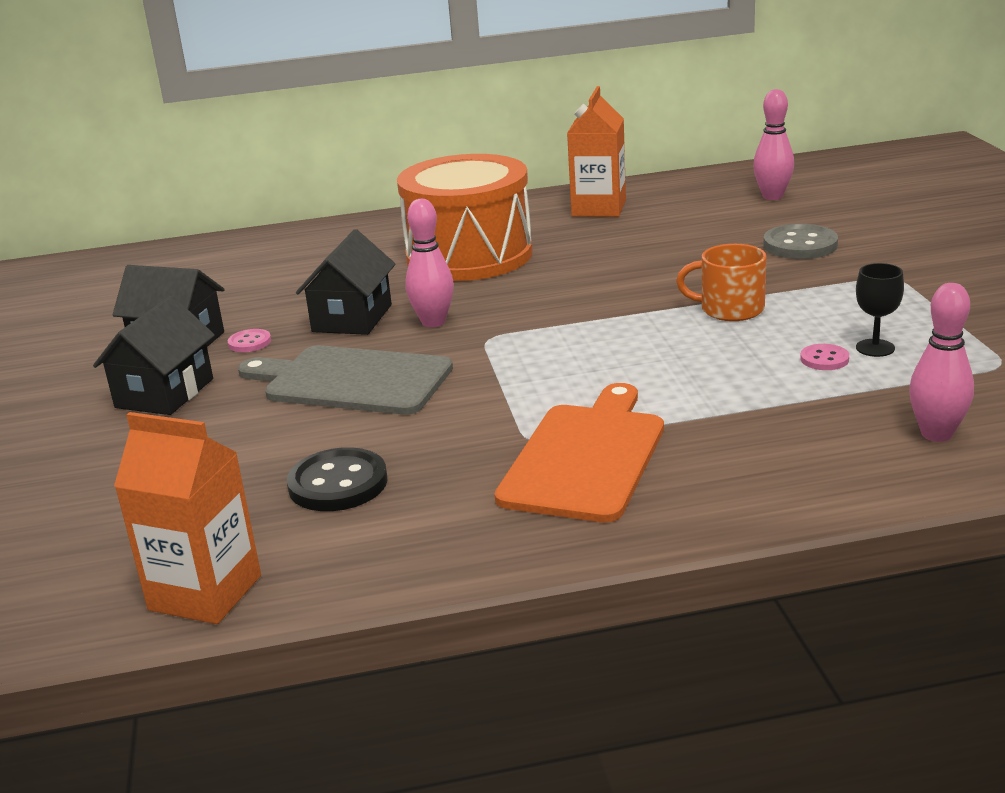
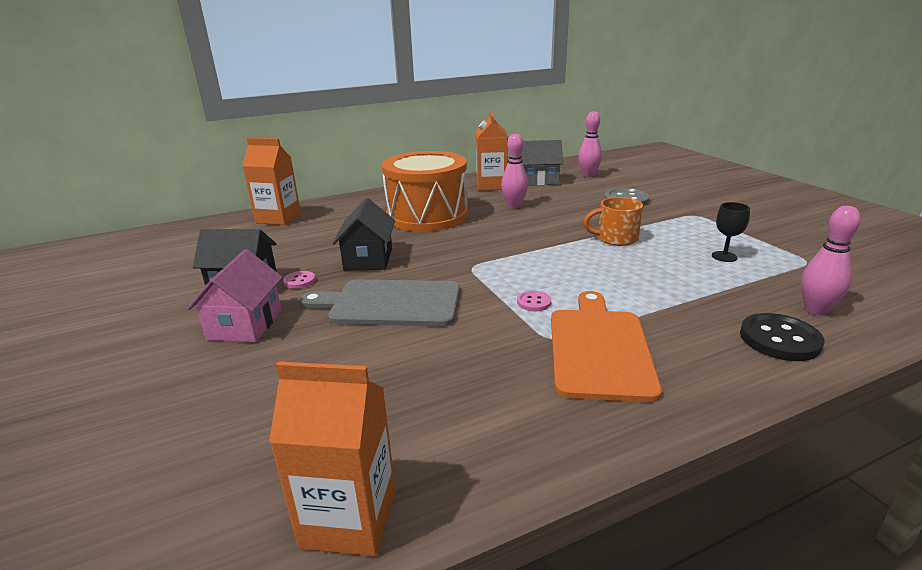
camera: 15 degrees left, 0 degrees up
(164, 393) = (245, 324): black house -> pink house
(255, 248) = (278, 218): none -> orange carton
(338, 483) = (421, 389): black button -> black button (779, 339)
(433, 322) = (427, 258): pink bowling pin -> pink bowling pin (514, 205)
(682, 202) = (539, 180): none -> grey house
(824, 359) = (700, 265): pink button -> pink button (534, 302)

